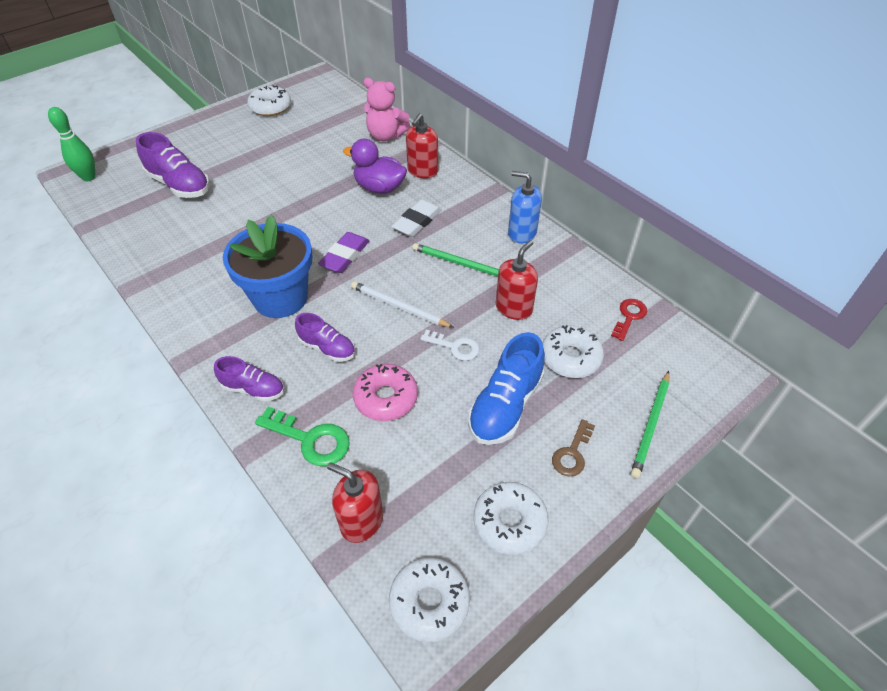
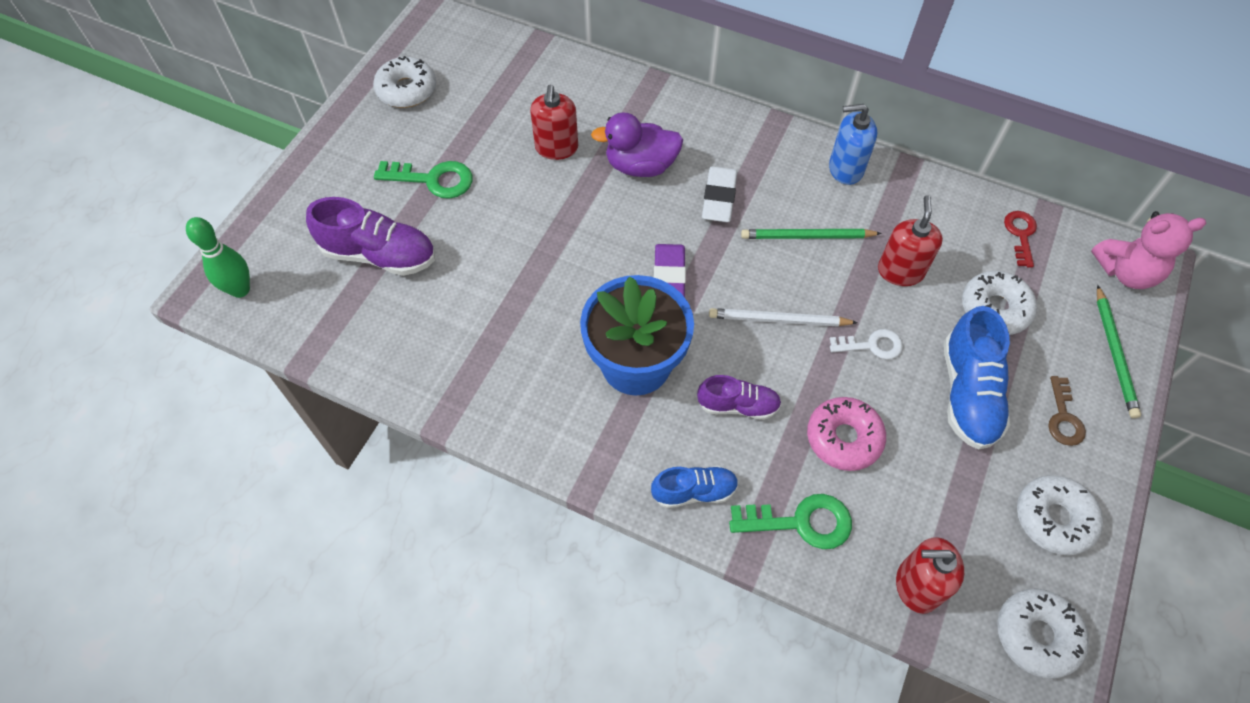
camera: 25 degrees left, 10 degrees up
(245, 156) = (433, 179): none -> green key
(253, 389) = (694, 491): purple shoe -> blue shoe
(386, 136) = (592, 84): pink teddy bear -> pink teddy bear (1126, 272)
(422, 171) = (675, 122): red soap dispenser -> red soap dispenser (556, 148)

